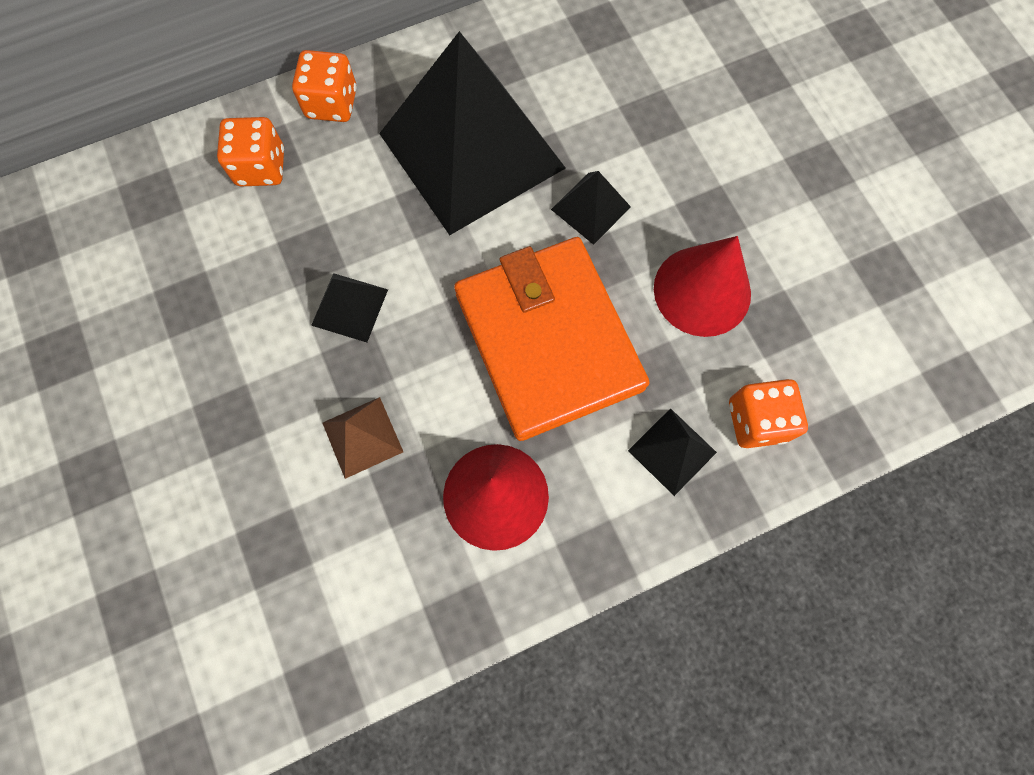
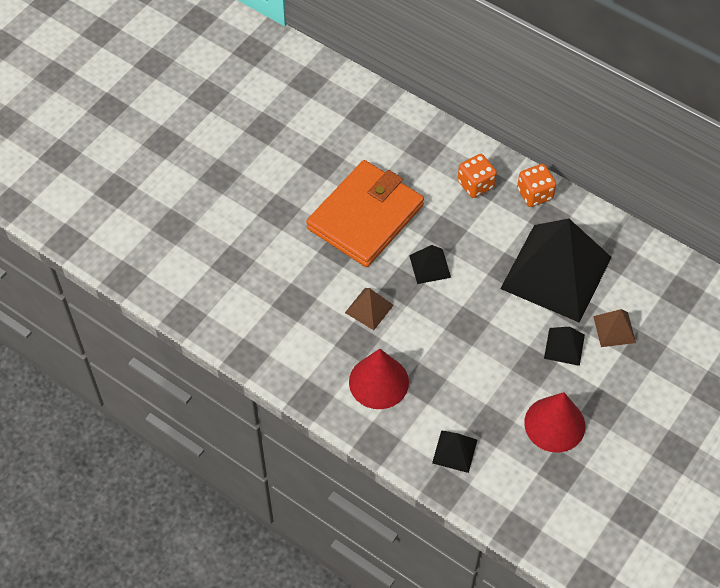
camera: 60 degrees right, 15 degrees down
(548, 341) = (474, 364): orange wallet -> orange wallet (365, 217)
(602, 133) = (614, 329): none -> brown pyramid
(756, 420) = (499, 484): orange dice -> none

